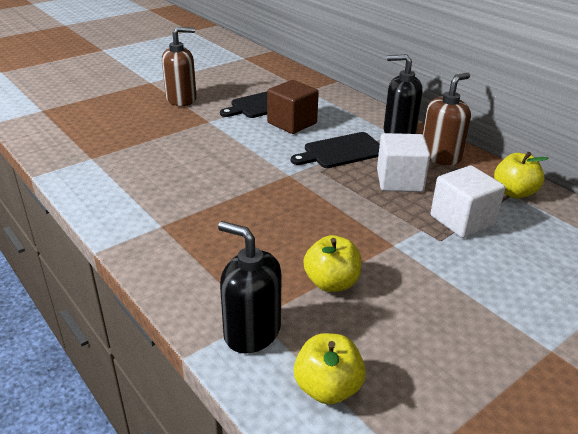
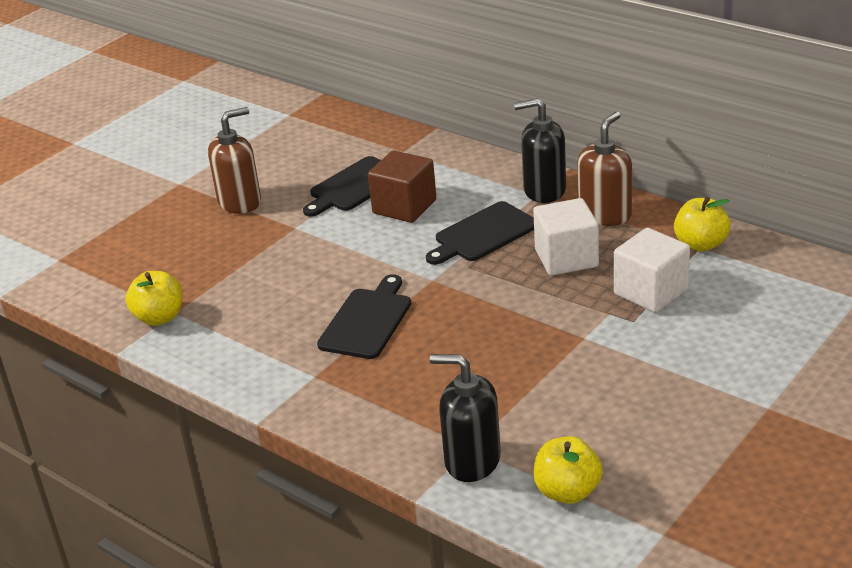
camera: 10 degrees left, 0 degrees up
(224, 193) = (367, 321): none -> black cutting board
(331, 283) = (533, 394): yellow apple -> yellow apple (159, 317)

